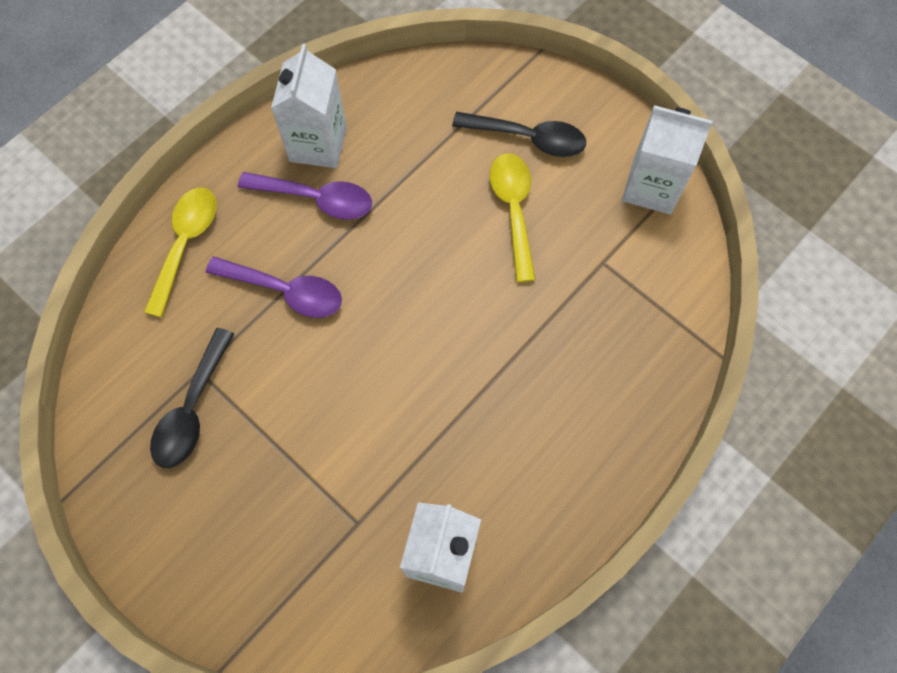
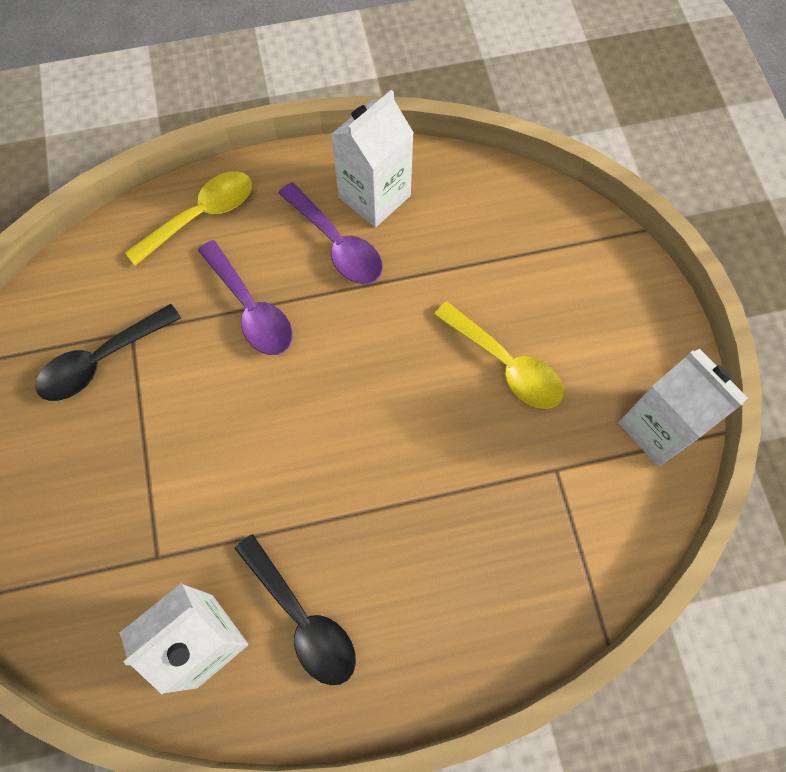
camera: 35 degrees right, 0 degrees up
(513, 210) = (506, 364): yellow spoon -> yellow spoon turned 105 degrees clockwise
(528, 138) = (570, 306): black spoon -> black spoon (303, 619)

